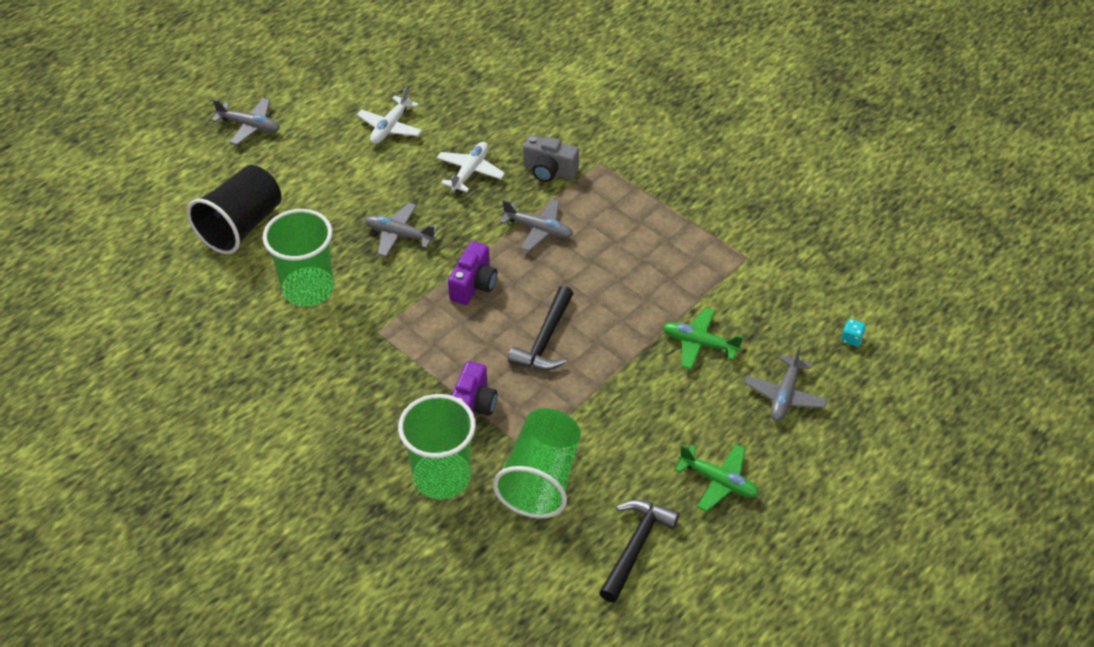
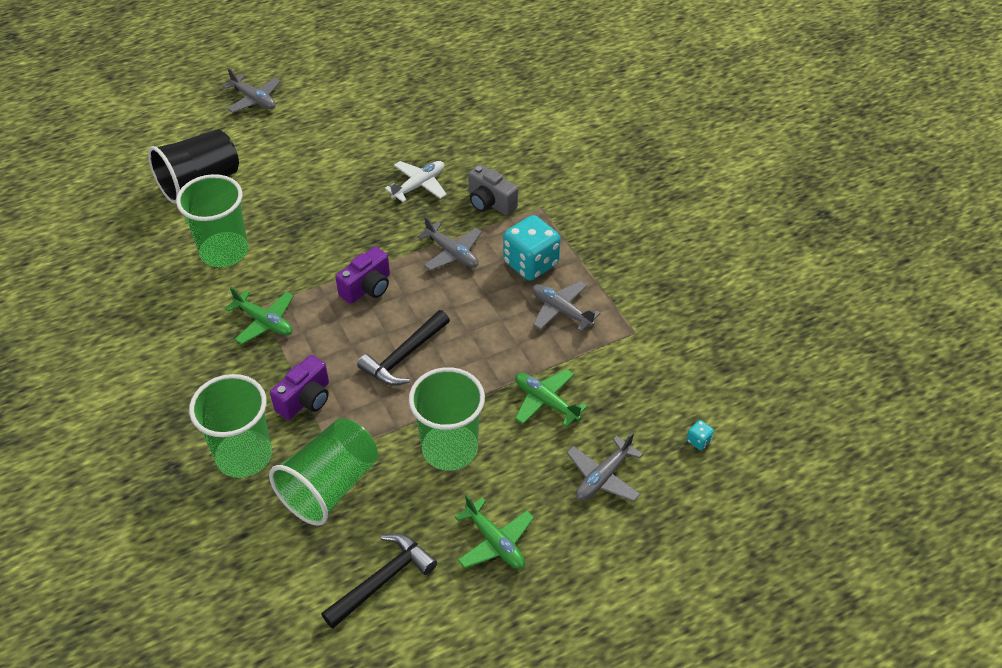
camera: 20 degrees right, 0 degrees up
(389, 346) = (264, 322): none -> green plane
(390, 127) = (371, 129): white plane -> none
(399, 235) = (327, 225): grey plane -> grey plane (561, 310)
(619, 219) = (531, 264): none -> turquoise dice
(634, 412) = (450, 449): none -> green cup

